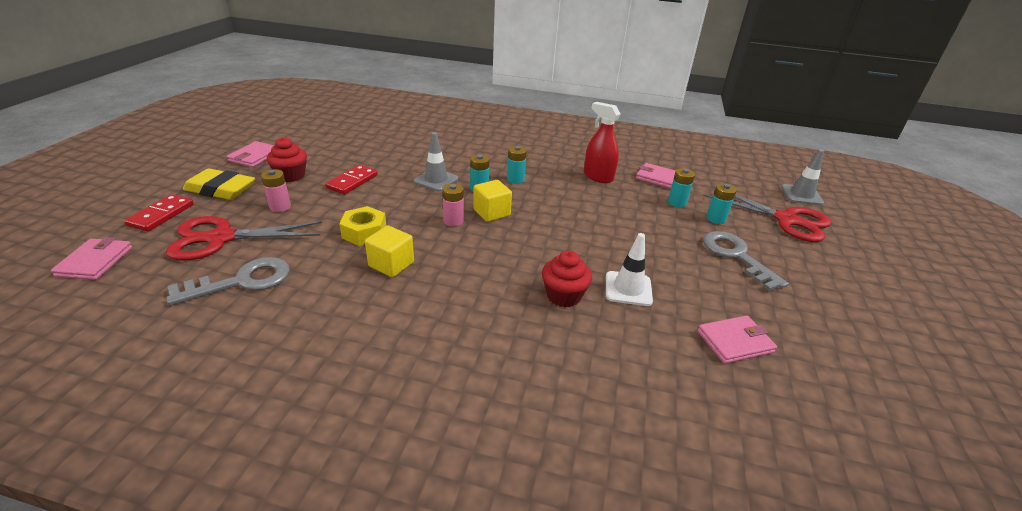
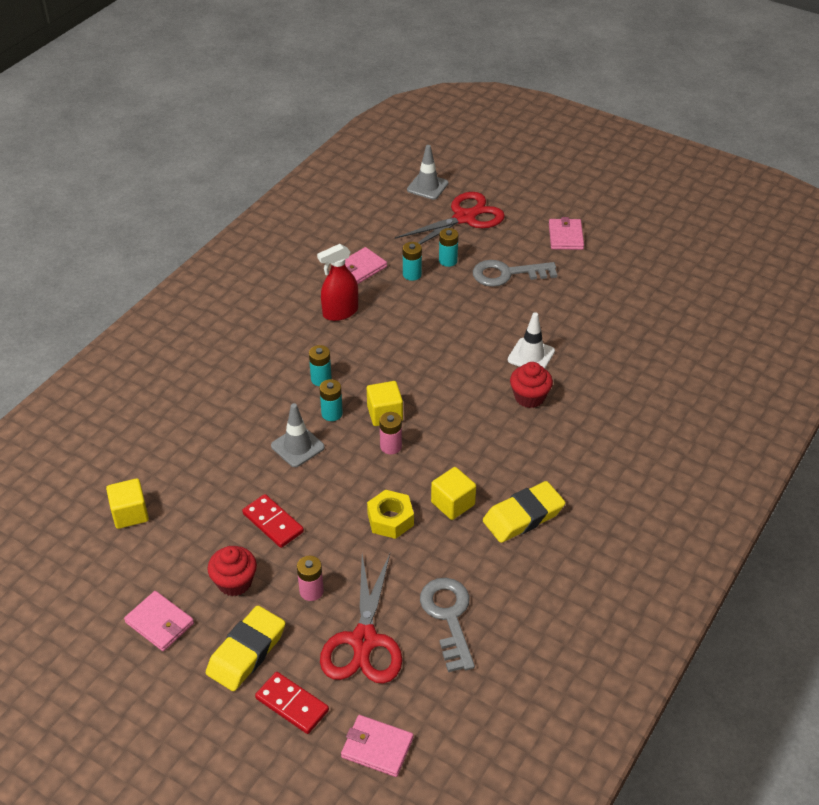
camera: 70 degrees left, 10 degrees up
(353, 134) = (130, 514): none -> yellow cube
(383, 314) = (523, 516): none -> yellow eraser
(735, 342) = (603, 321): pink wallet -> pink wallet (565, 236)

